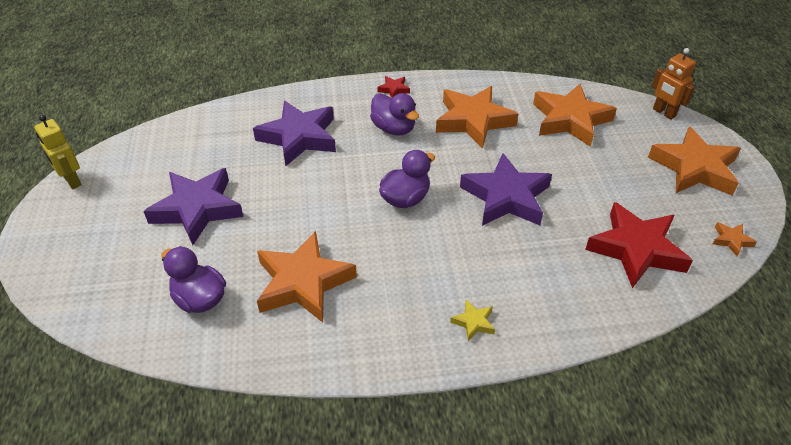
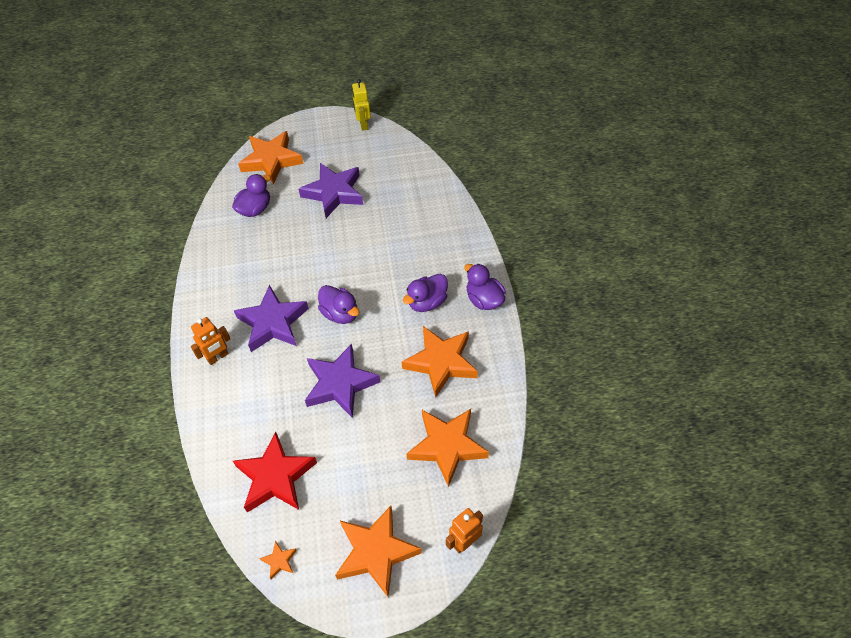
camera: 90 degrees right, 10 degrees up
(72, 181) = (363, 124): yellow robot -> yellow robot turned 60 degrees counterclockwise
(299, 137) = (413, 239): purple star -> purple star (273, 323)
(303, 282) = (263, 259): orange star -> orange star (271, 160)
(394, 89) = (484, 300): red star -> purple duck
(473, 322) = (218, 357): yellow star -> orange robot

